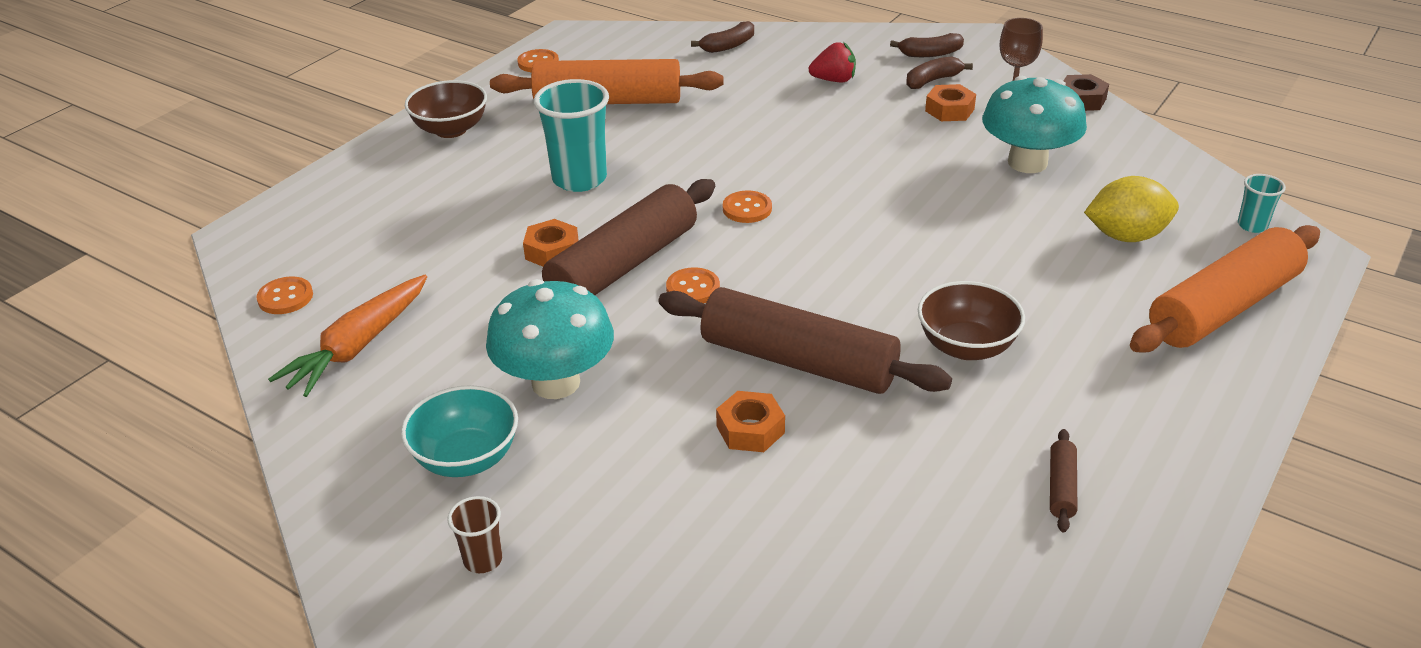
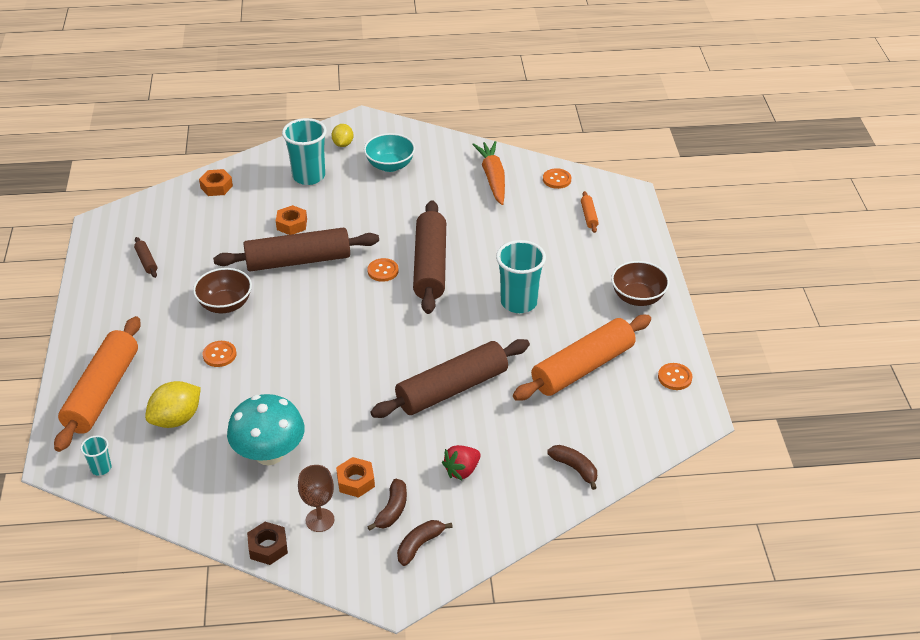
camera: 140 degrees right, 5 degrees up
(339, 230) = (589, 216): none -> orange rolling pin
(483, 560) = (343, 144): brown cup -> yellow lemon
(552, 251) = (474, 256): orange nut -> orange nut (216, 187)
(556, 383) = (392, 204): turquoise mushroom -> none
(625, 516) = (308, 176): none -> turquoise cup
(728, 46) = (575, 468): brown banana -> brown banana turned 120 degrees clockwise
(747, 209) = (406, 330): orange button -> orange button (219, 355)
(765, 137) = (452, 389): none -> brown rolling pin

